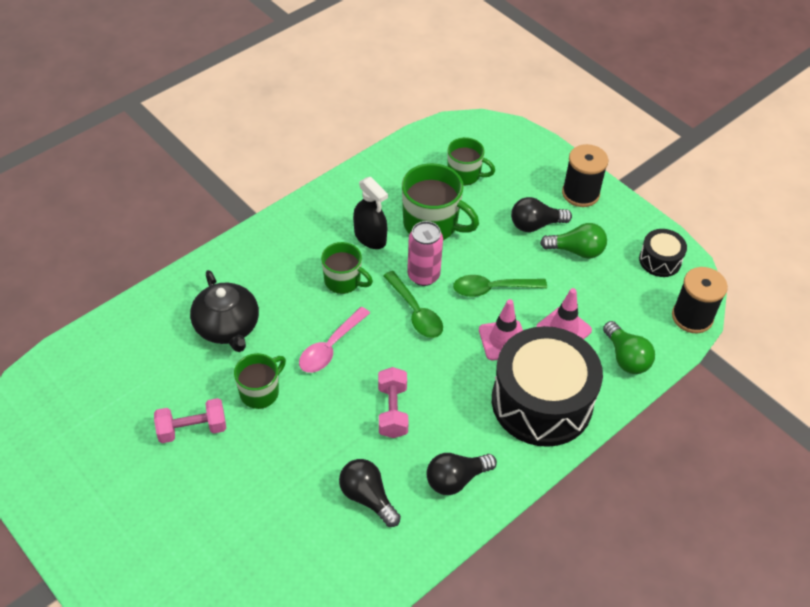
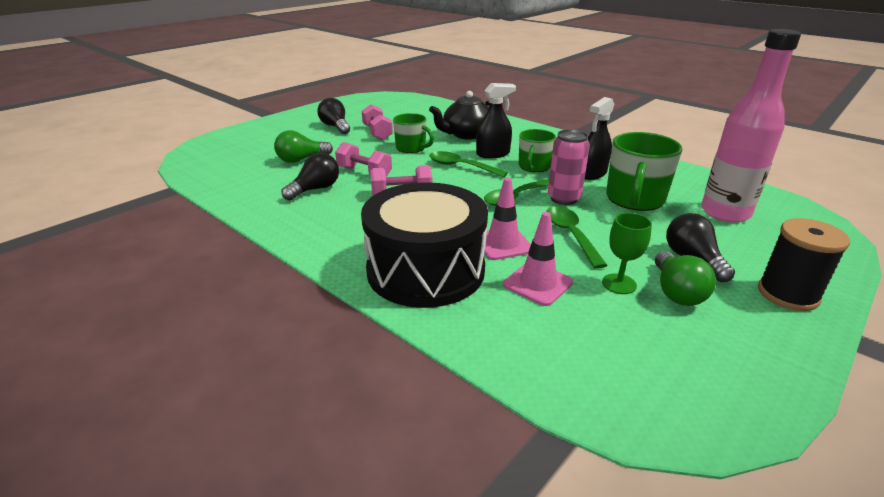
camera: 85 degrees right, 20 degrees down
(299, 311) = (493, 154): none -> black spray bottle
(329, 446) = (364, 173): none -> pink dumbbell
(330, 347) = (461, 167): pink spoon -> green spoon
(456, 479) = (329, 225): black light bulb -> black light bulb (335, 127)
(465, 174) = (725, 213): green mug -> pink bottle
(565, 280) = (619, 284): none -> green goblet
(626, 357) = (513, 337): green light bulb -> green light bulb (301, 159)
(660, 260) = (727, 377): black drum -> none
(692, 317) = (629, 416): black spool -> none

